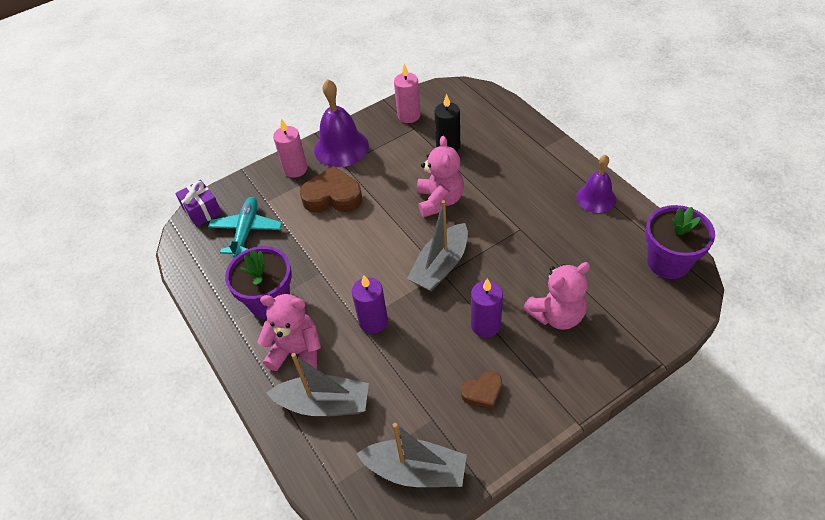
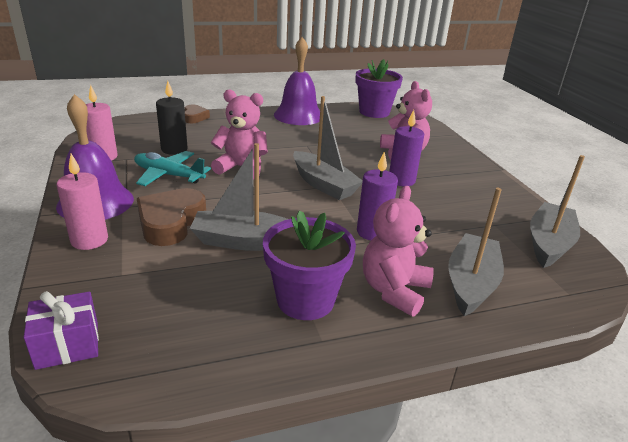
camera: 80 degrees left, 20 degrees down
(246, 231) = (160, 301): turquoise plane -> turquoise plane (169, 175)
(326, 245) = (244, 241): none -> grey boat
(482, 392) = (470, 196): brown heart -> brown heart (194, 117)
(596, 198) = (298, 115): purple bell -> purple bell, size x1.55

